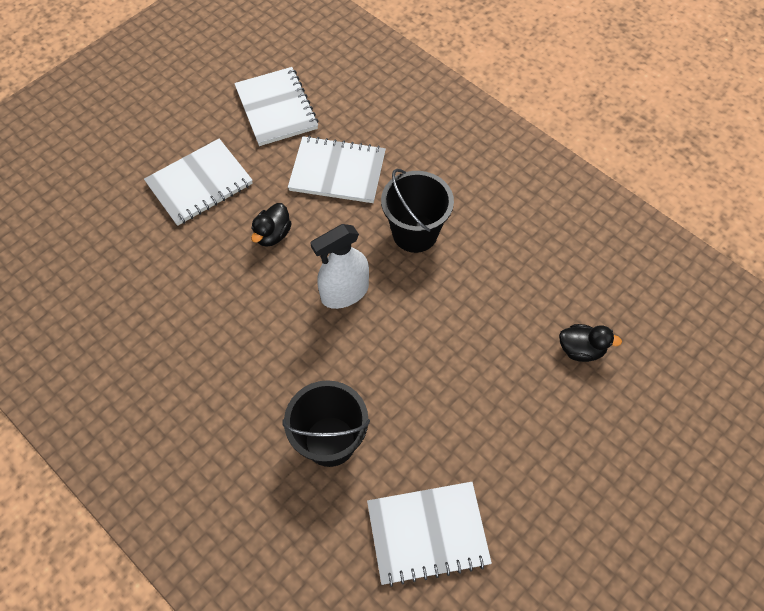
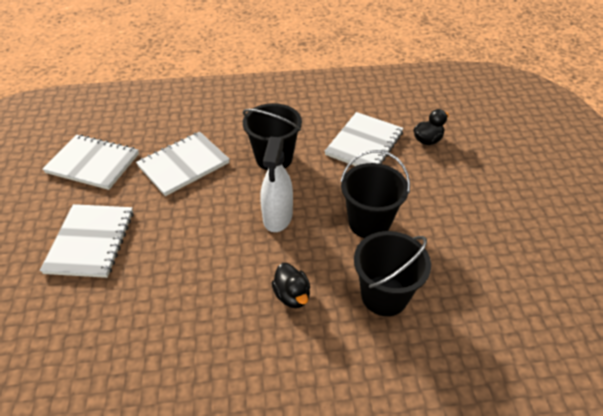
camera: 50 degrees left, 15 degrees down
(272, 234) = (187, 226): black duck -> black duck (292, 295)
(406, 372) = (369, 222): none -> black bucket
(427, 533) = (498, 284): white notebook -> white notebook (364, 144)

